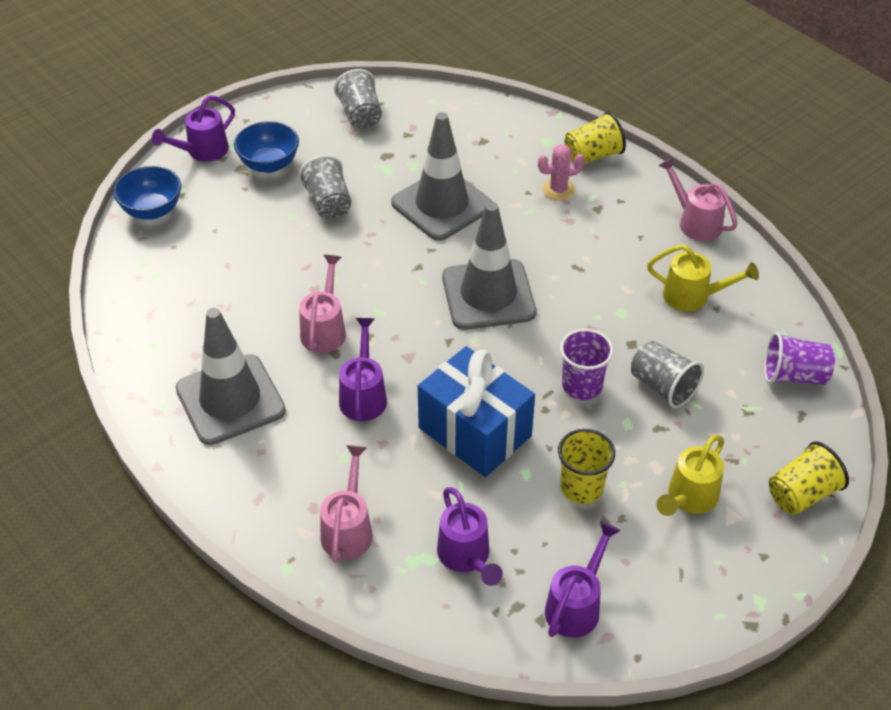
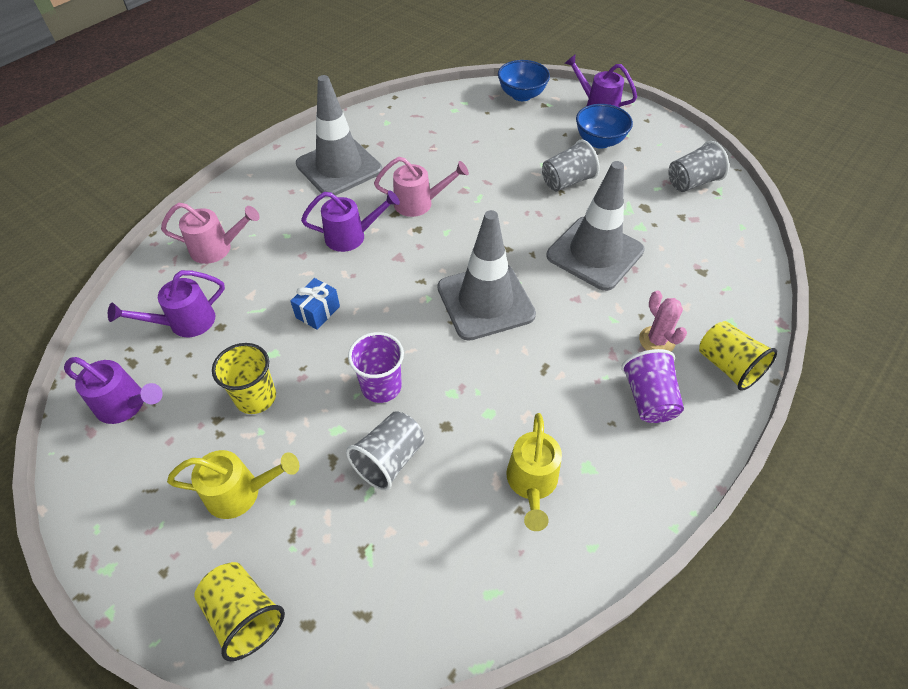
camera: 80 degrees right, 5 degrees up
(475, 431) = (318, 312): blue gift -> blue gift, size x0.44
(689, 498) = (241, 493): yellow watering can -> yellow watering can turned 150 degrees clockwise
(695, 222) = (659, 480): pink watering can -> none
(793, 376) = (426, 605): purple cup -> purple cup (648, 398)

